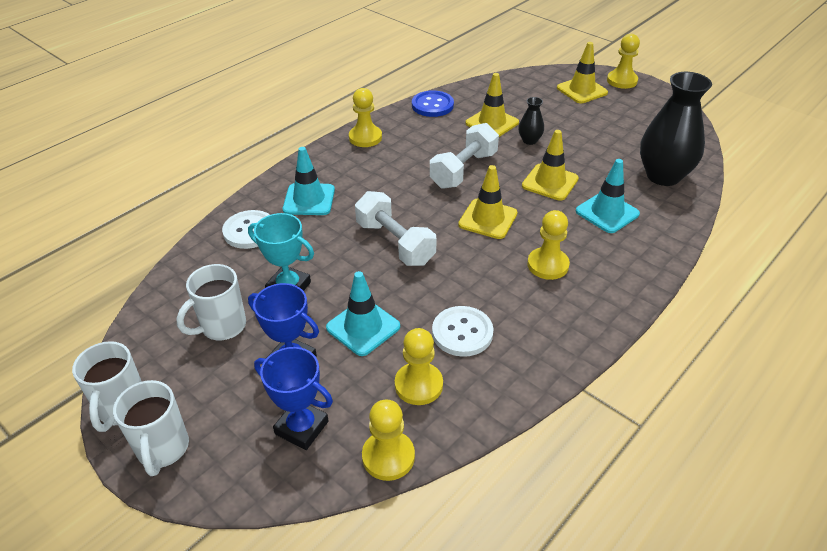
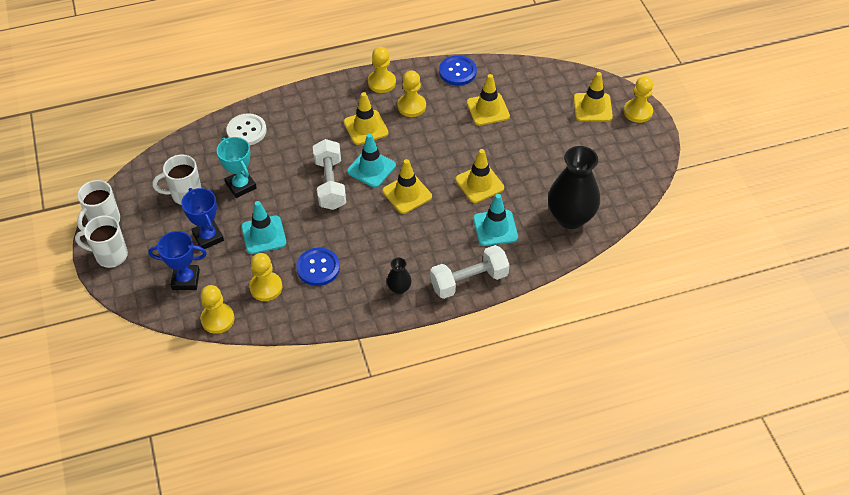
camera: 30 degrees right, 10 degrees up
(163, 449) = (110, 255): white mug -> white mug turned 75 degrees clockwise
(301, 427) = (186, 279): blue trophy -> blue trophy turned 60 degrees counterclockwise
(309, 200) = (301, 122): turquoise traffic cone -> turquoise traffic cone (371, 168)
(385, 179) = (366, 127): none -> yellow traffic cone
(462, 332) = (318, 268): white button -> blue button
(463, 170) = (427, 144): white dumbbell -> white dumbbell (469, 281)
(529, 140) = (501, 139): black vase -> black vase (399, 288)
(547, 265) = (414, 248): yellow pawn -> yellow pawn (411, 106)

